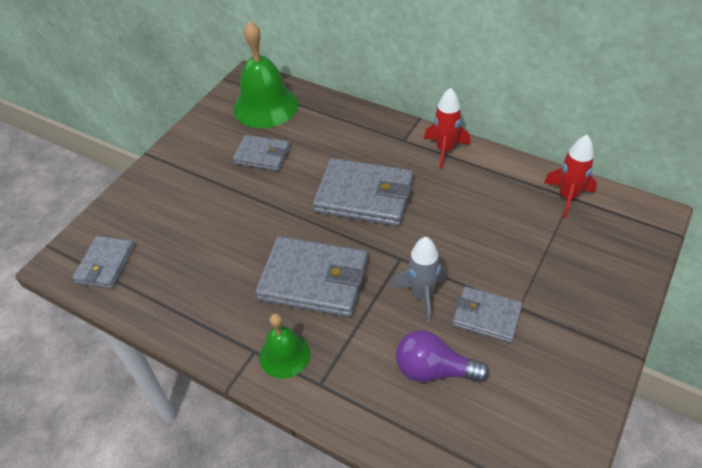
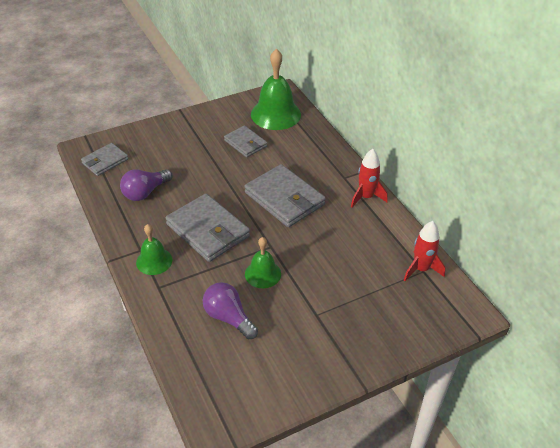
camera: 30 degrees right, 5 degrees down
(195, 276) = (145, 192): none -> purple light bulb
(421, 295) = (263, 274): grey rocket -> green bell
(486, 316) = (290, 308): grey wallet -> none

